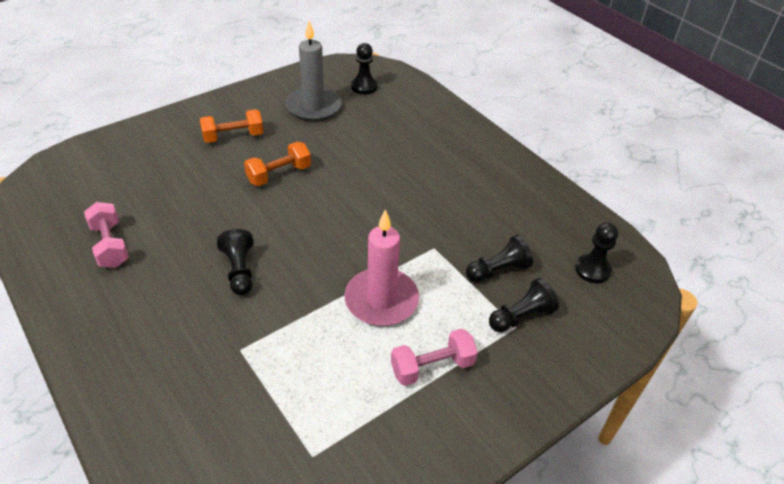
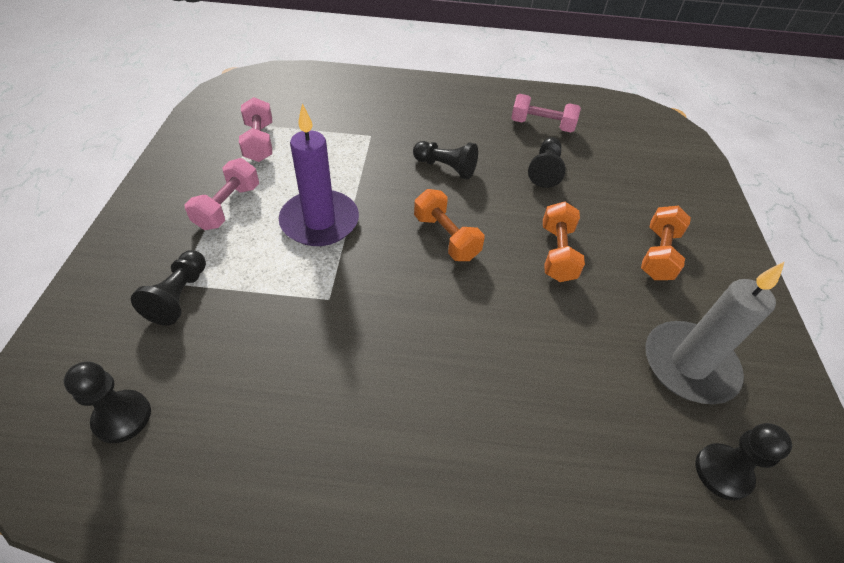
camera: 130 degrees right, 5 degrees up
(321, 228) = (446, 237): none -> orange dumbbell
(337, 425) = (259, 142): none -> pink dumbbell
(381, 300) = (320, 221): pink candle -> purple candle
(498, 270) = (240, 326): black pawn -> black pawn (545, 170)

